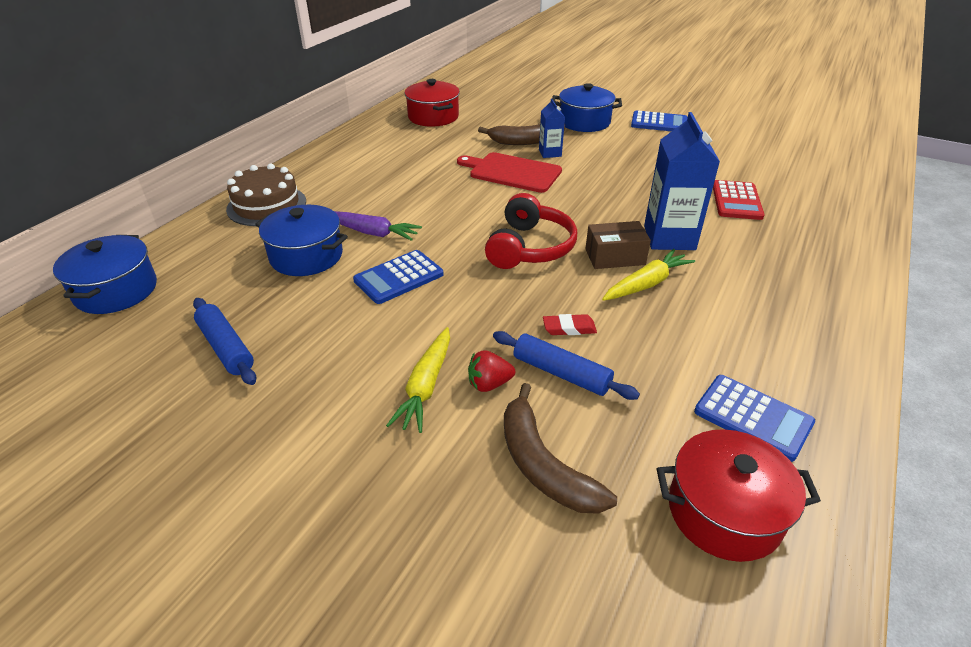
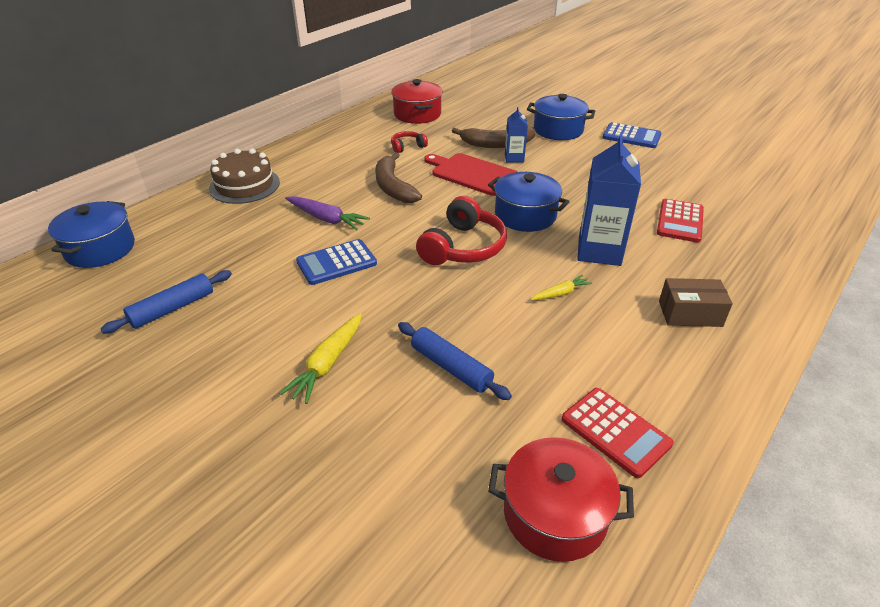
camera: 10 degrees right, 0 degrees up
(226, 347) = (172, 308): blue rolling pin -> blue rolling pin turned 75 degrees clockwise
(306, 256) = (264, 235): blue pot -> blue pot (525, 215)
(434, 150) = (407, 147): none -> red headphones
(489, 384) = (383, 369): red strawberry -> none
(543, 465) = (406, 447): brown banana -> brown banana (393, 187)
(569, 328) = (473, 326): red eraser -> none
(615, 257) = (540, 264): brown box -> brown box (690, 313)
(646, 284) = (560, 293): yellow carrot -> yellow carrot, size x0.61
(753, 417) = (615, 432): blue calculator -> red calculator

